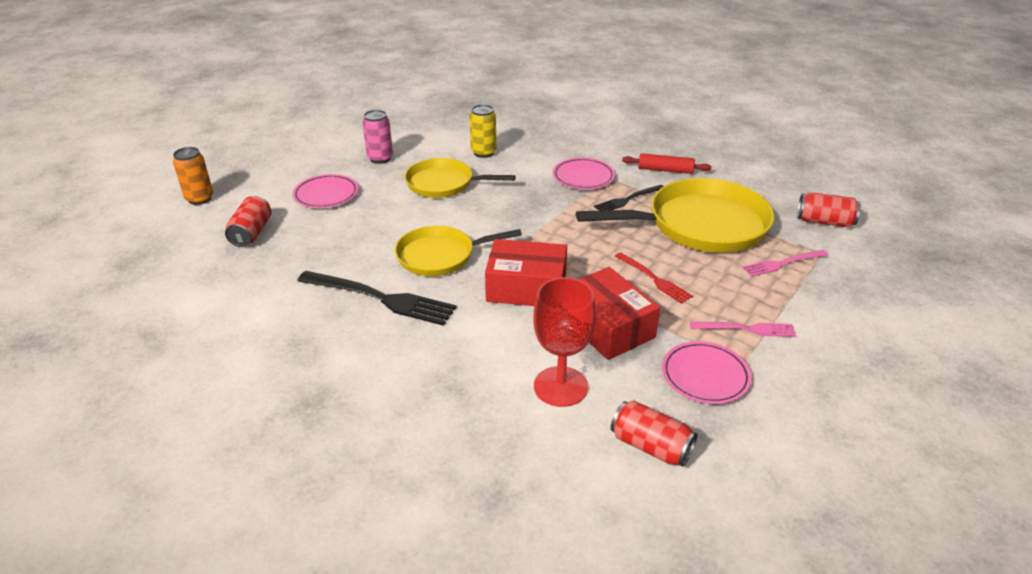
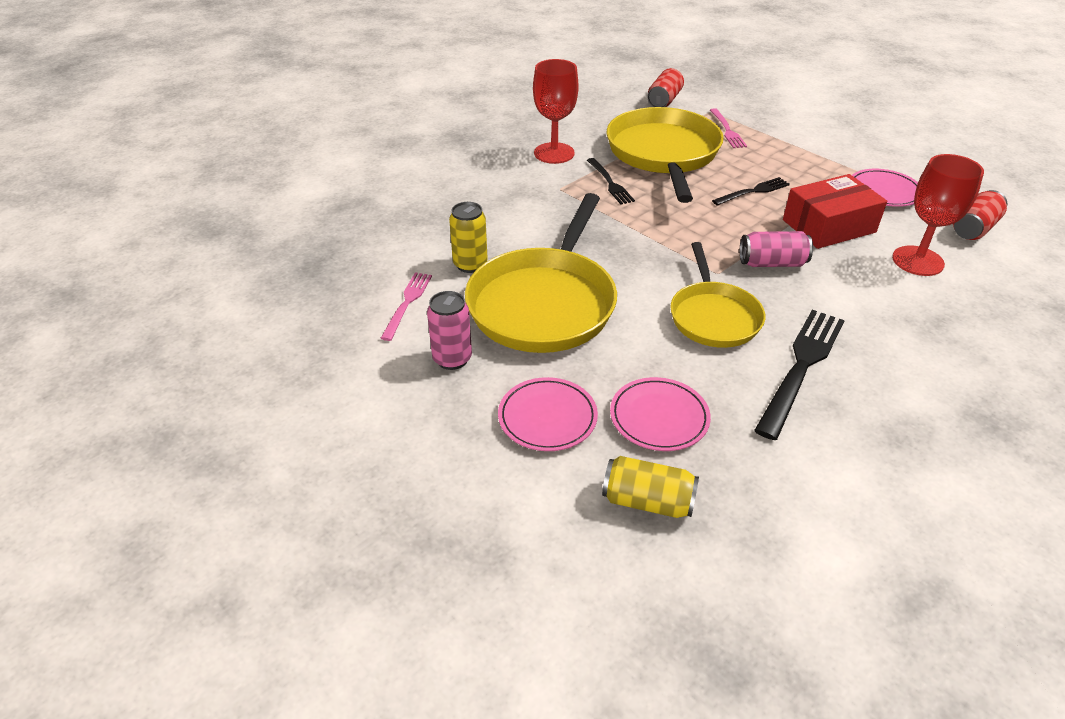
camera: 80 degrees left, 5 degrees up
(199, 199) = (525, 587): orange can -> none
(251, 233) = (647, 501): red can -> yellow can
(444, 184) = (544, 303): yellow pan -> yellow pan, size x1.64
(526, 288) = (772, 263): red box -> pink can
(583, 177) = (555, 202): pink plate -> pink plate (659, 417)
(654, 279) = (753, 191): red fork -> black fork
(665, 170) = (554, 153): red rolling pin -> red goblet
(747, 329) = (820, 163): pink fork -> pink fork (407, 302)

